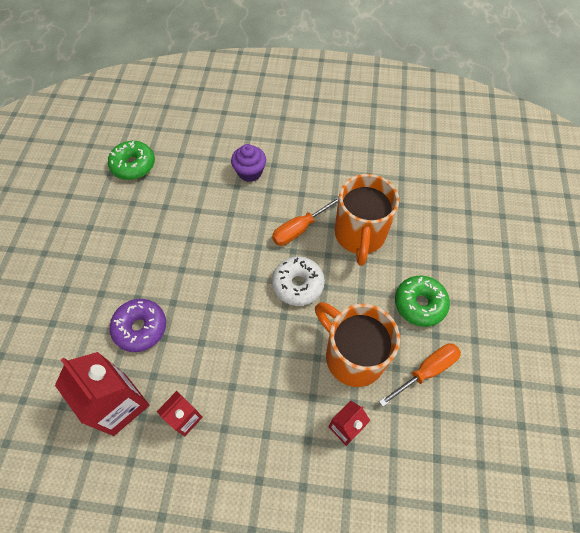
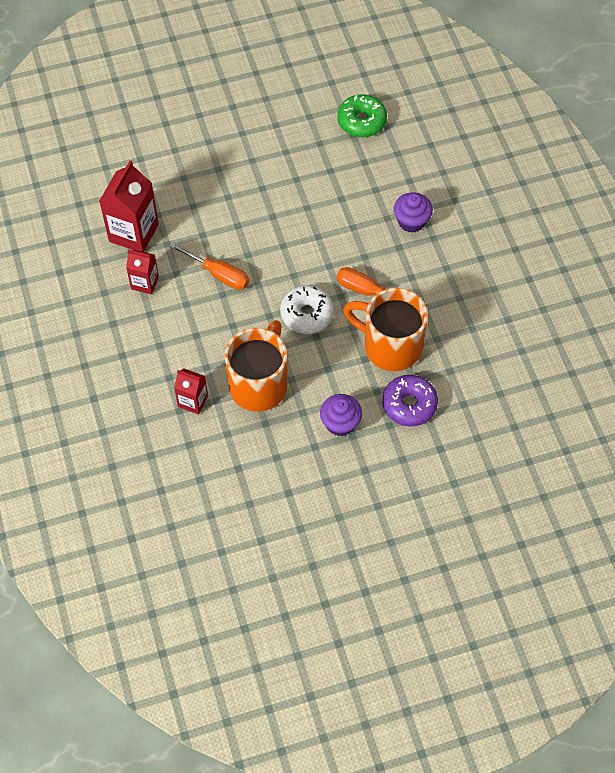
camera: 65 degrees right, 0 degrees up
(140, 328) = (202, 214): purple donut -> purple donut (409, 404)
(359, 235) = (390, 346): orange mug -> orange mug turned 45 degrees clockwise
(419, 304) = (340, 423): green donut -> purple cupcake
(427, 370) = (275, 449): orange screwdriver -> orange screwdriver (219, 274)

